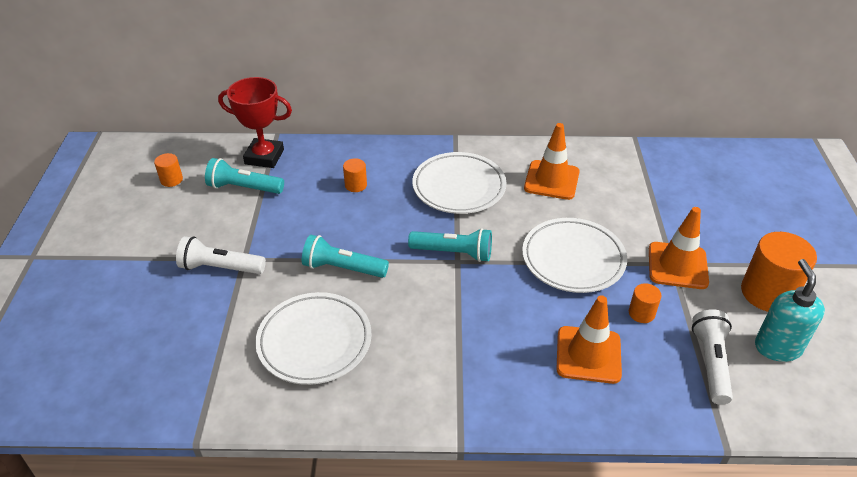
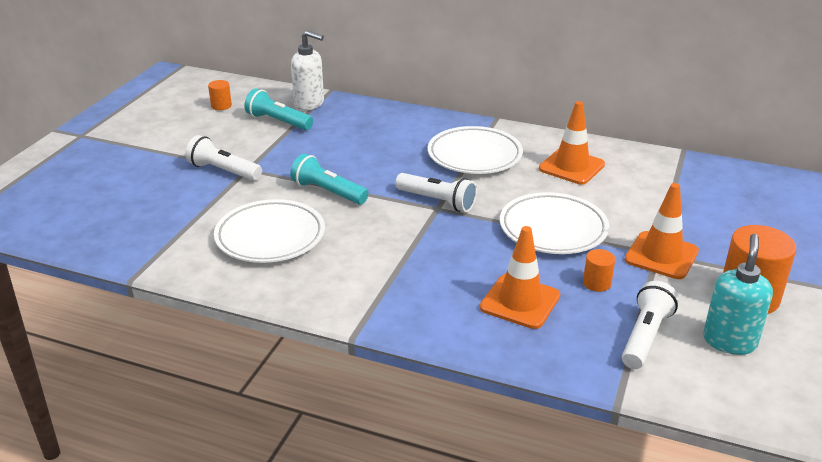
camera: 20 degrees right, 10 degrees down
(264, 157) = (309, 104): red trophy -> white soap dispenser
(356, 185) = (378, 137): orange cylinder -> none
(453, 253) = (437, 201): turquoise flashlight -> white flashlight

